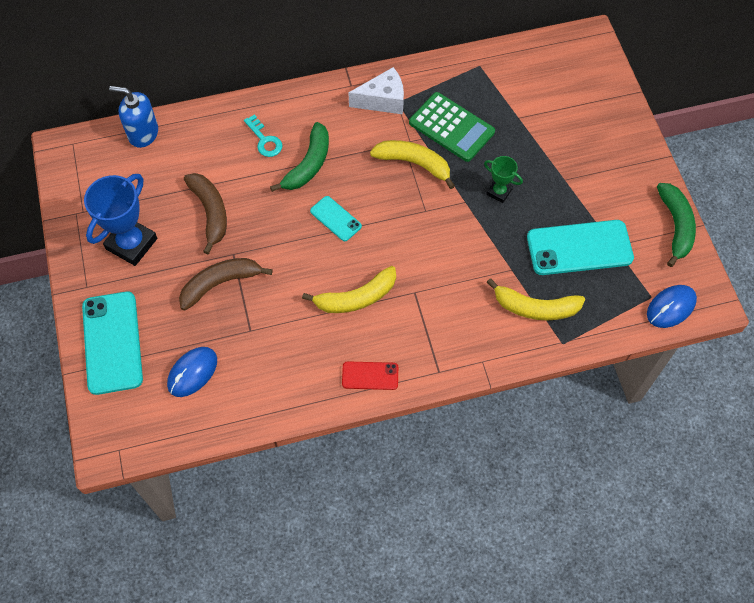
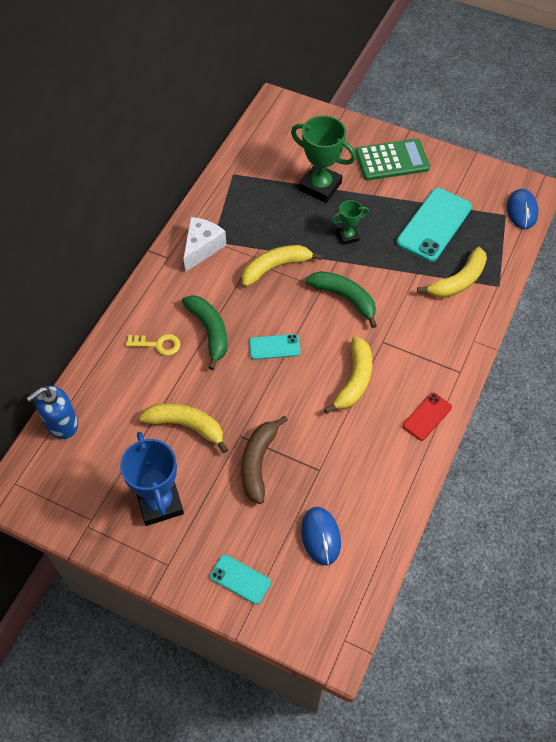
camera: 50 degrees left, 5 degrees down
(112, 342) = (240, 579): turquoise phone -> turquoise phone, size x0.52
(210, 212) = (186, 426): brown banana -> yellow banana
(264, 140) = (158, 344): turquoise key -> yellow key
(451, 127) = (268, 225): green calculator -> green calculator (392, 160)
(532, 135) = (320, 186): none -> green trophy
(675, 226) = (464, 165): green banana -> green banana (345, 298)

